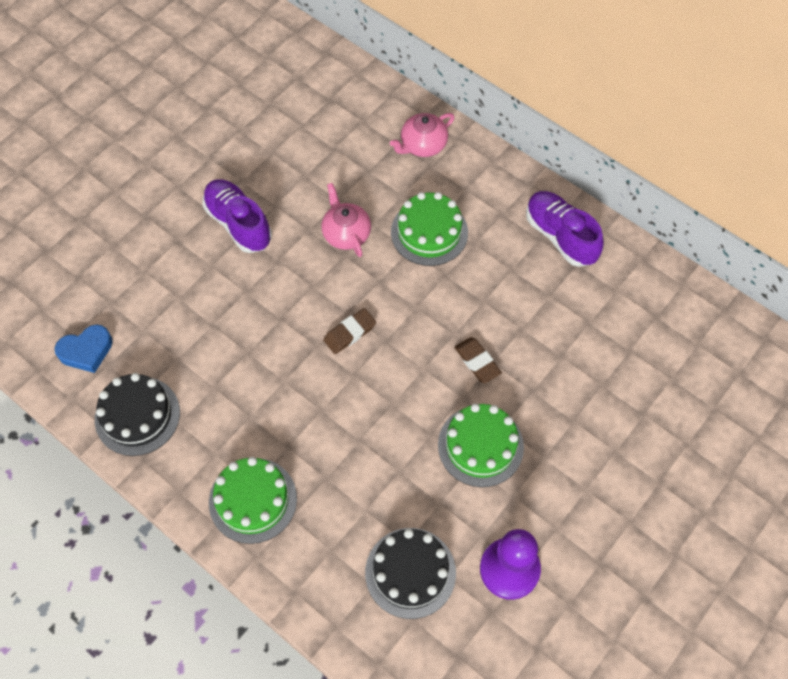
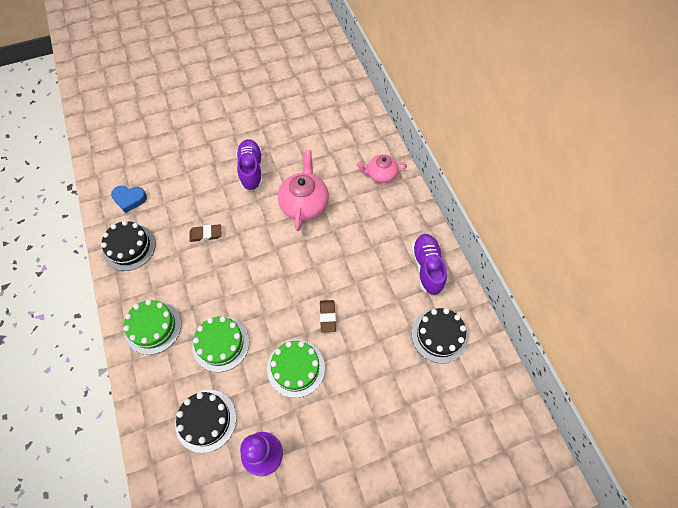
camera: 30 degrees right, 0 degrees up
(346, 233) = (304, 204): pink teapot -> pink teapot, size x1.58
(349, 333) = (268, 261): brown eraser -> brown eraser (206, 234)
(429, 232) = (351, 226): green cake -> green cake (221, 344)
(628, 311) = (439, 335): none -> black cake

